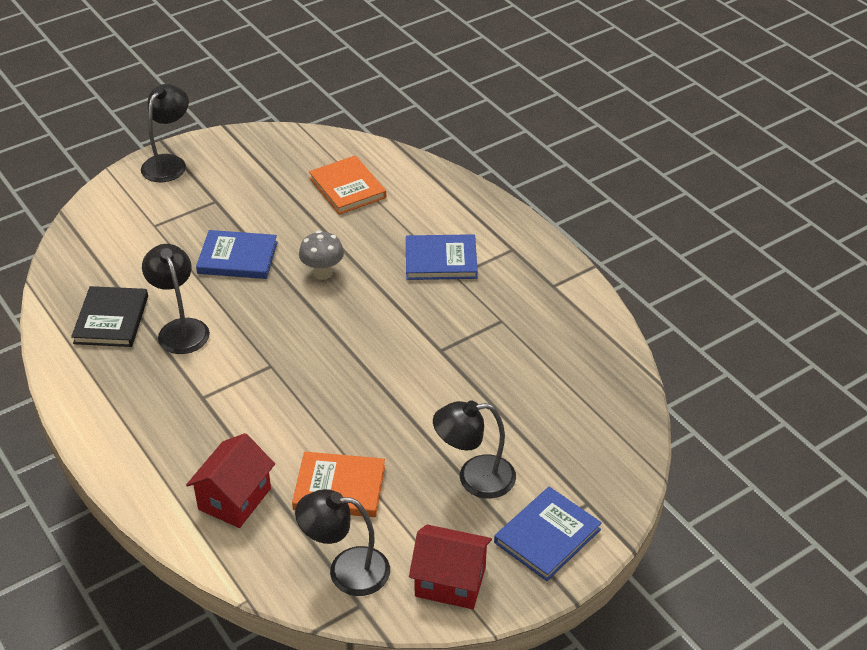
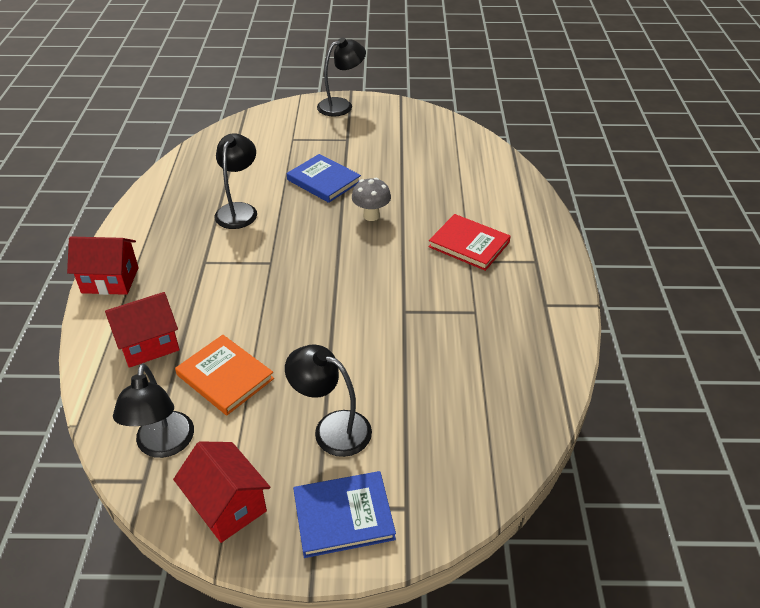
camera: 35 degrees right, 0 degrees up
(111, 319) = (204, 185): black book -> none
(122, 462) = (110, 280): none -> red house
(346, 570) = (163, 445): black lamp -> black lamp turned 135 degrees counterclockwise
(347, 188) = (447, 166): orange book -> none
(441, 260) = (469, 244): blue book -> red book

